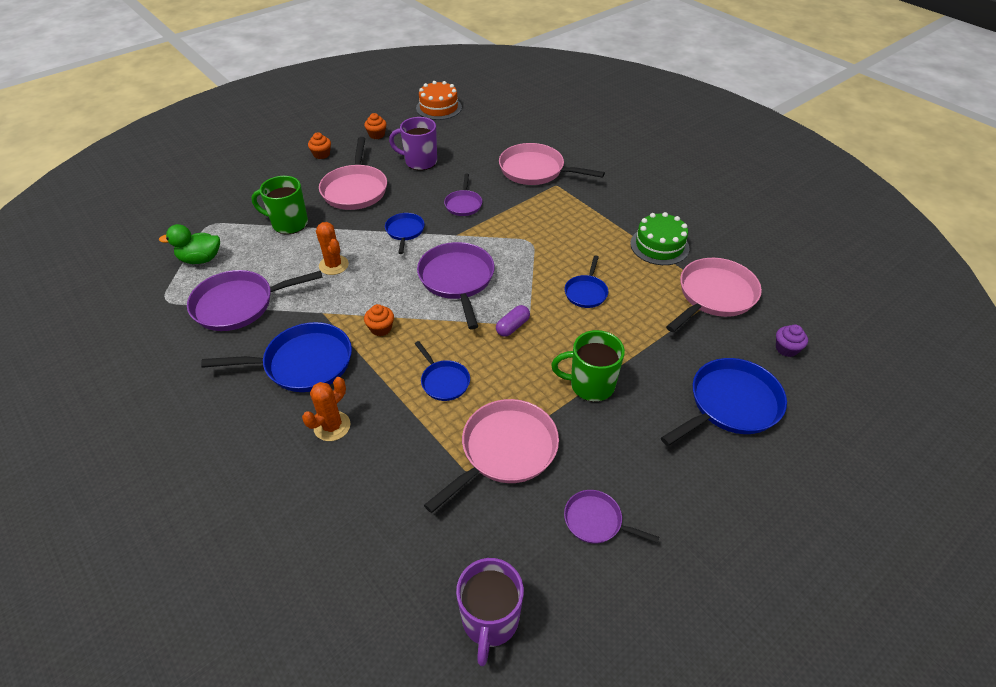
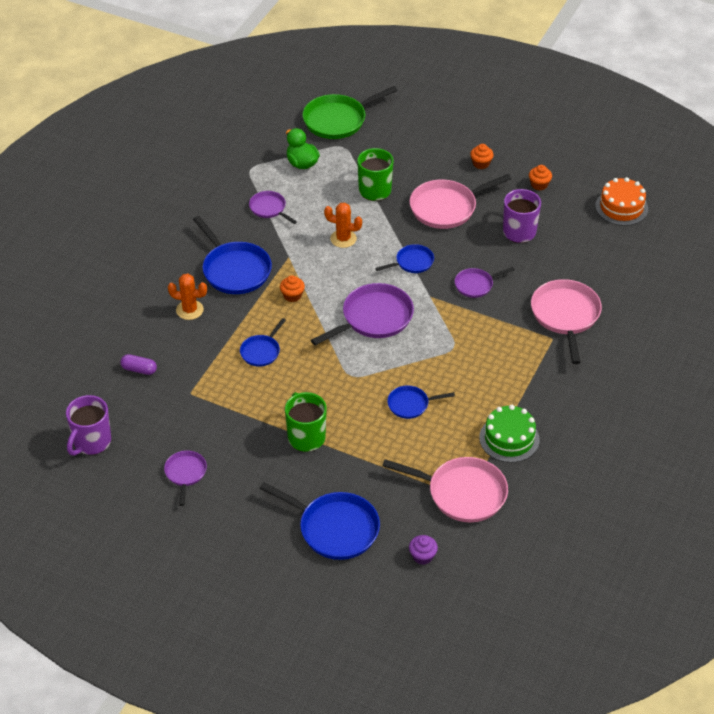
camera: 65 degrees right, 0 degrees up
(170, 216) = (338, 120): none -> green pan
(239, 304) = (269, 208): purple pan -> purple pan, size x0.55
(333, 265) = (343, 239): orange cactus -> orange cactus turned 75 degrees clockwise
(490, 620) = (91, 442): purple mug -> purple mug turned 45 degrees counterclockwise
(505, 450) = (218, 407): pink pan -> none
(512, 326) = (341, 371): purple capsule -> purple capsule (139, 369)

